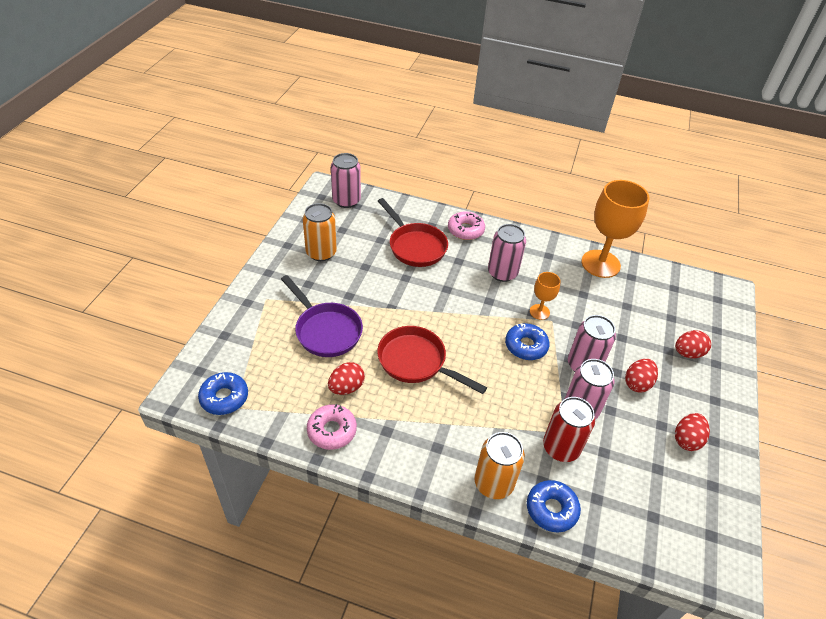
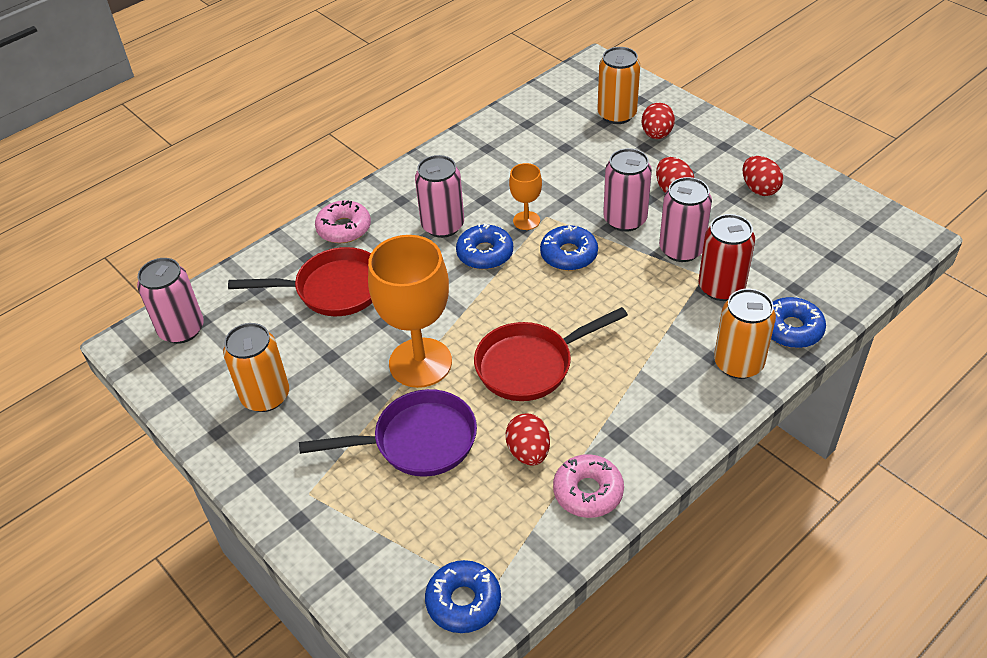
camera: 55 degrees left, 0 degrees up
(494, 302) = (485, 253): none -> blue donut
(600, 264) = (490, 138): orange goblet -> orange goblet (420, 363)
(687, 322) = (617, 114): none -> orange can

